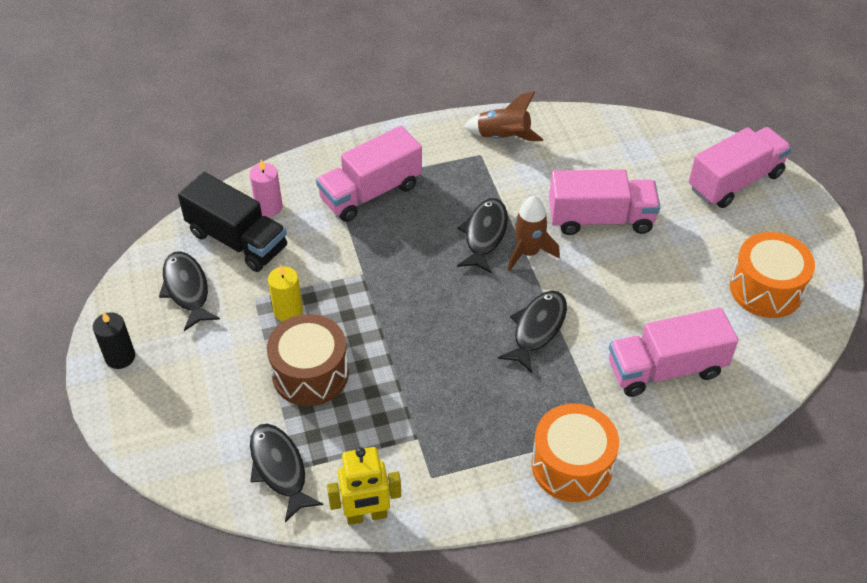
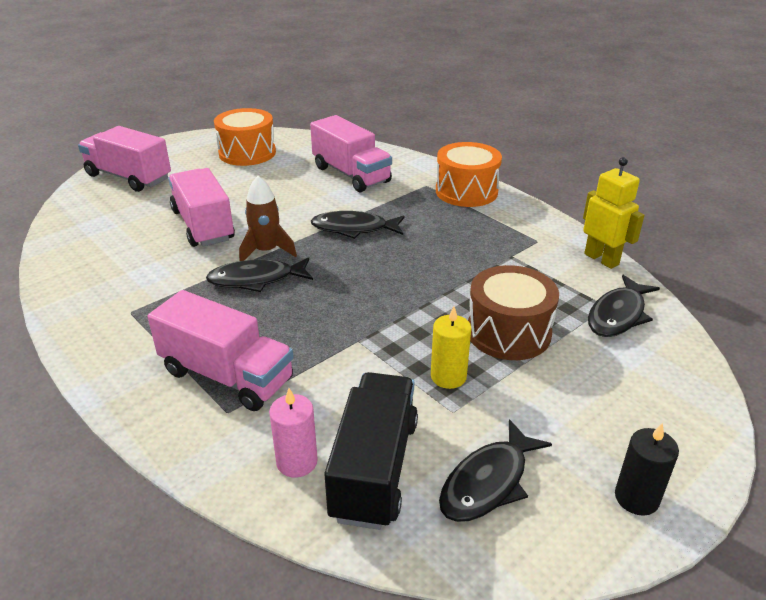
camera: 115 degrees left, 15 degrees down
(503, 137) = (95, 304): brown rocket -> none

